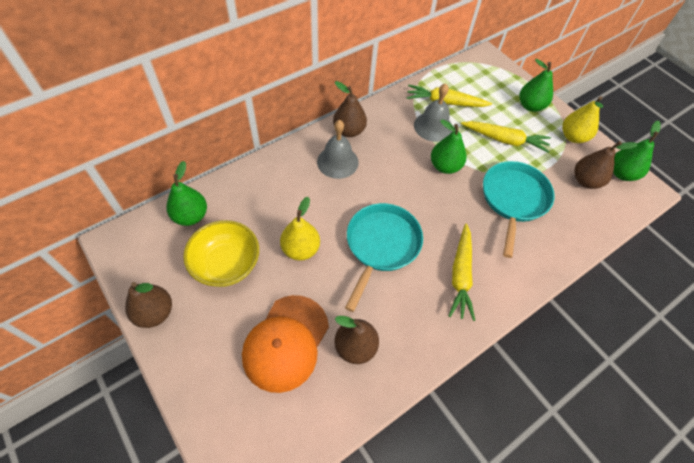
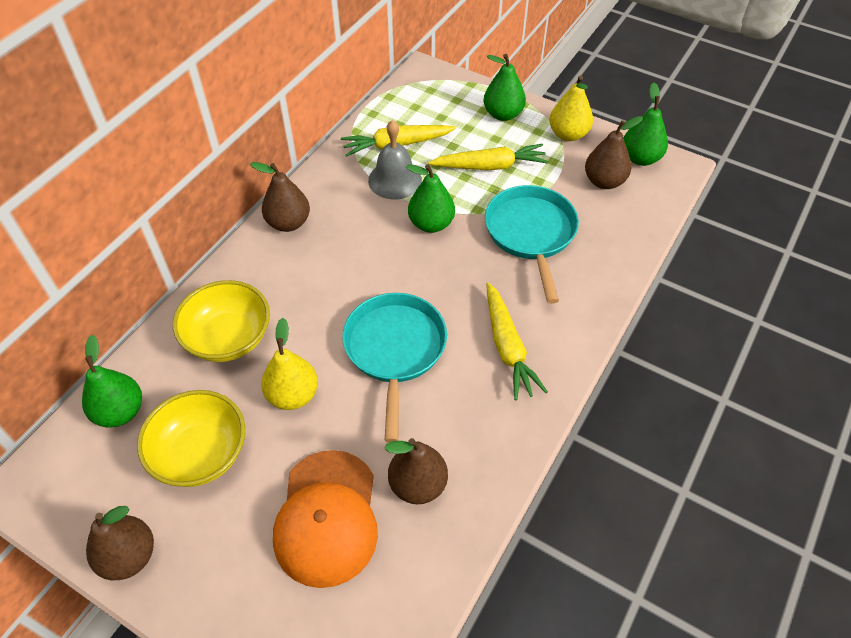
camera: 20 degrees left, 5 degrees down
(277, 194) = (228, 338): none -> yellow bowl
(337, 162) = (291, 267): grey bell -> none

